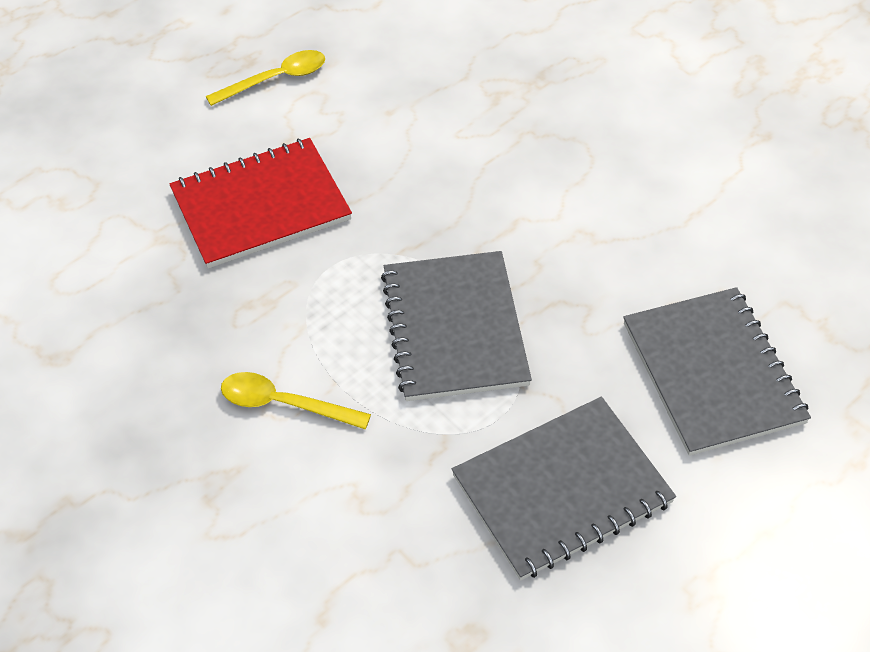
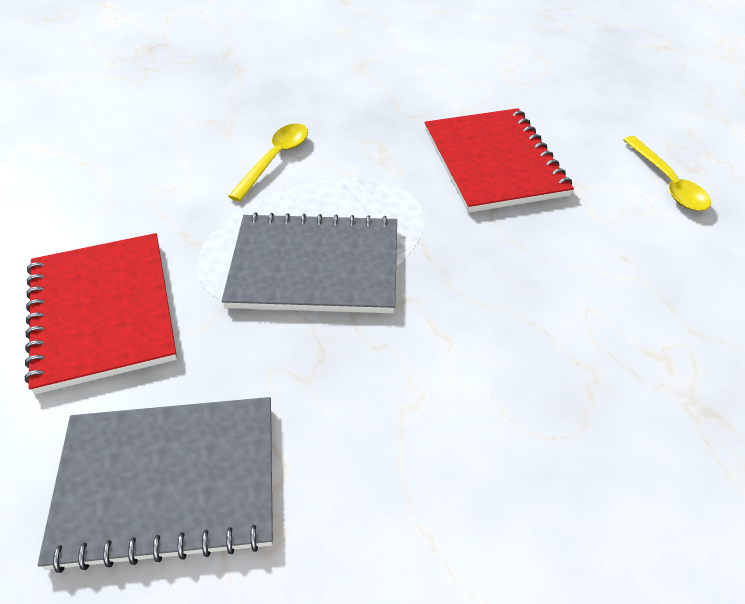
camera: 100 degrees right, 5 degrees down
(562, 489) = (102, 312): grey notebook -> red notebook

